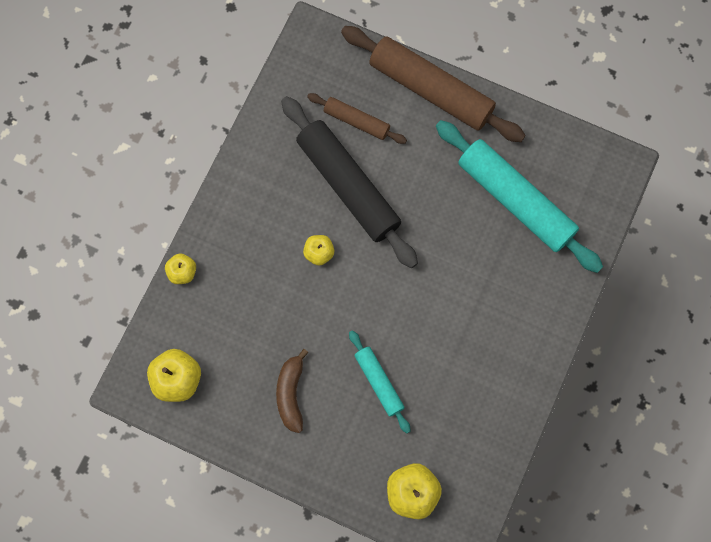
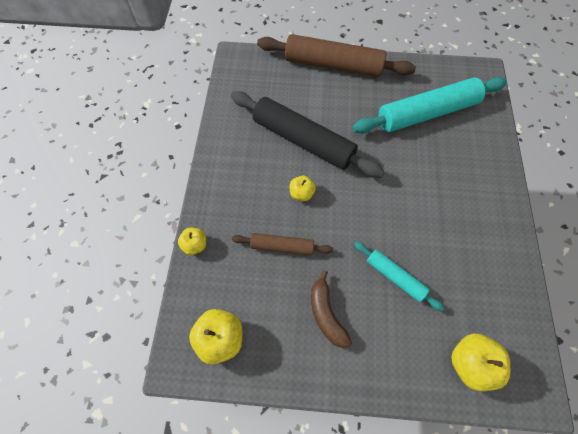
camera: 20 degrees left, 10 degrees down
(356, 121) = (290, 98): brown rolling pin -> brown rolling pin (282, 246)
(515, 200) = (427, 113): turquoise rolling pin -> turquoise rolling pin turned 45 degrees counterclockwise

